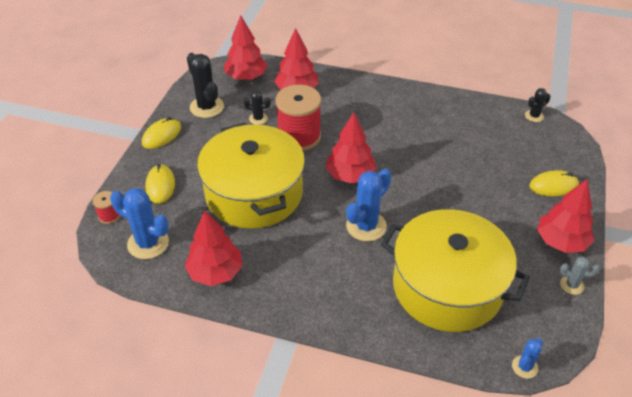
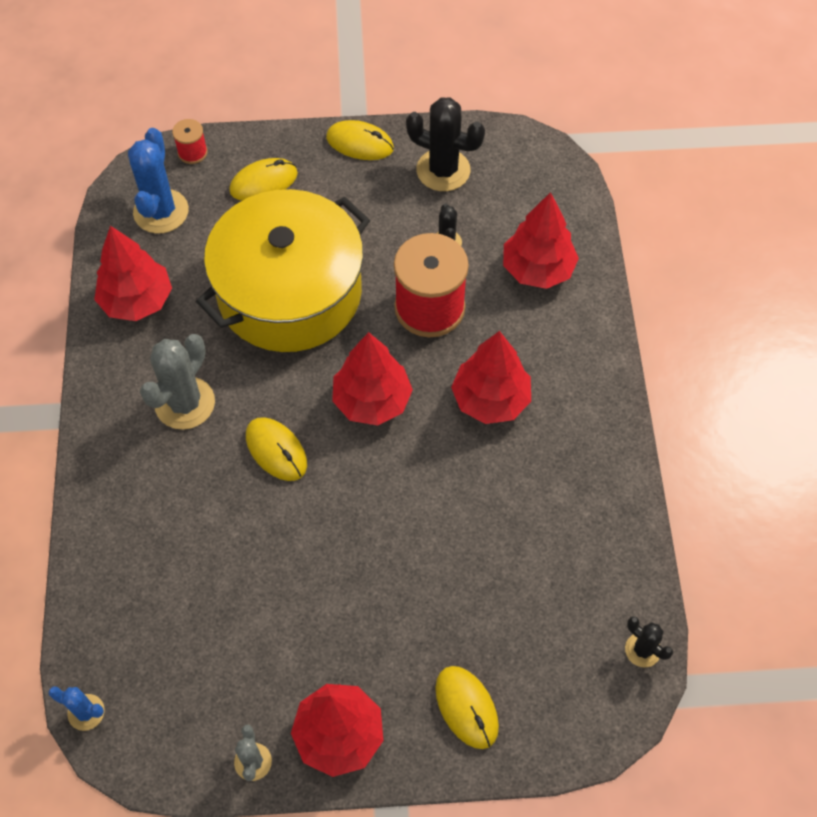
camera: 70 degrees right, 15 degrees up
(206, 107) = (443, 170): black cactus -> black cactus turned 75 degrees clockwise
(246, 77) = (537, 192): red tree -> red tree (490, 399)
(311, 264) = (185, 403): none -> grey cactus
(366, 226) = (276, 450): blue cactus -> yellow mouse
(447, 286) = (197, 584): yellow pot -> none

